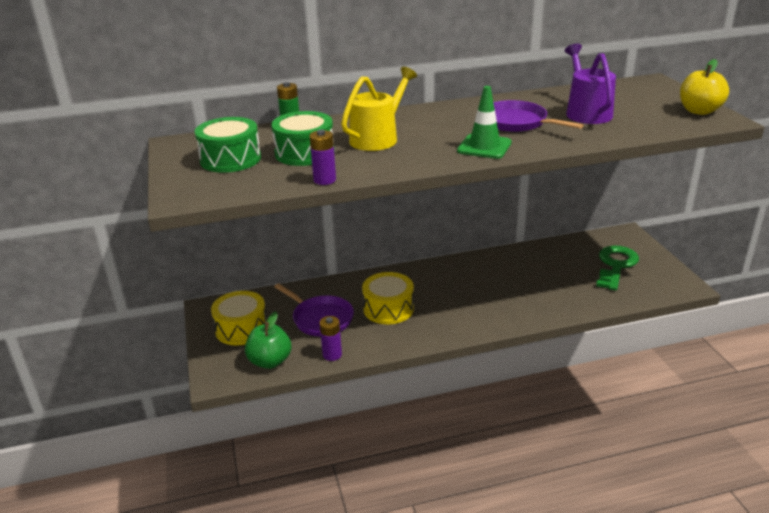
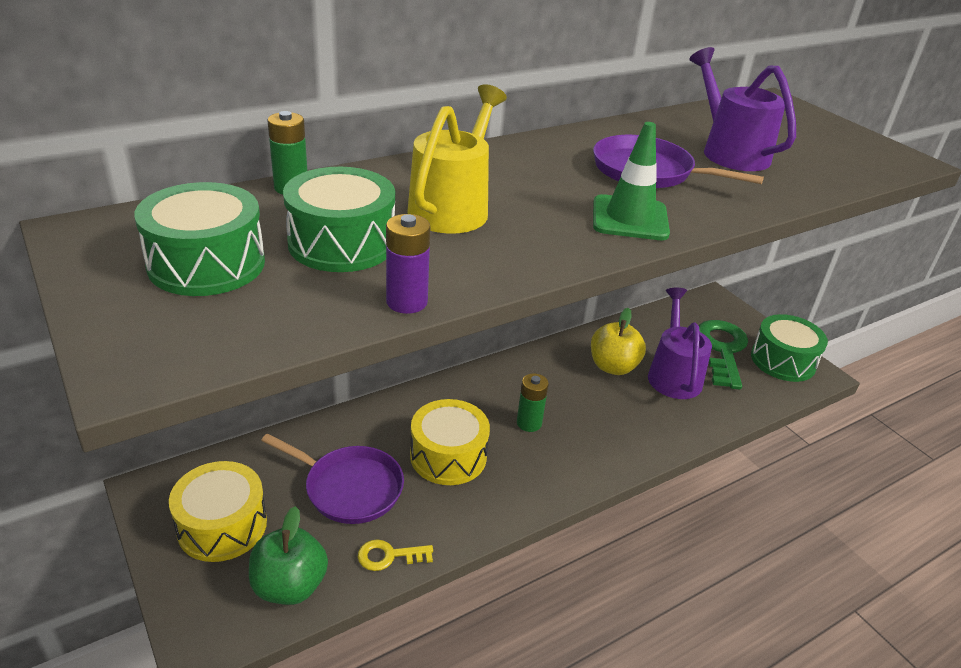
camera: 20 degrees left, 5 degrees up
(332, 355) = (389, 556): purple battery -> yellow key
(449, 296) = (529, 423): none -> green battery
(569, 277) = (673, 374): none -> purple watering can
(662, 276) = (783, 361): none -> green drum
(699, 111) = (869, 147): yellow apple -> yellow apple (613, 366)

